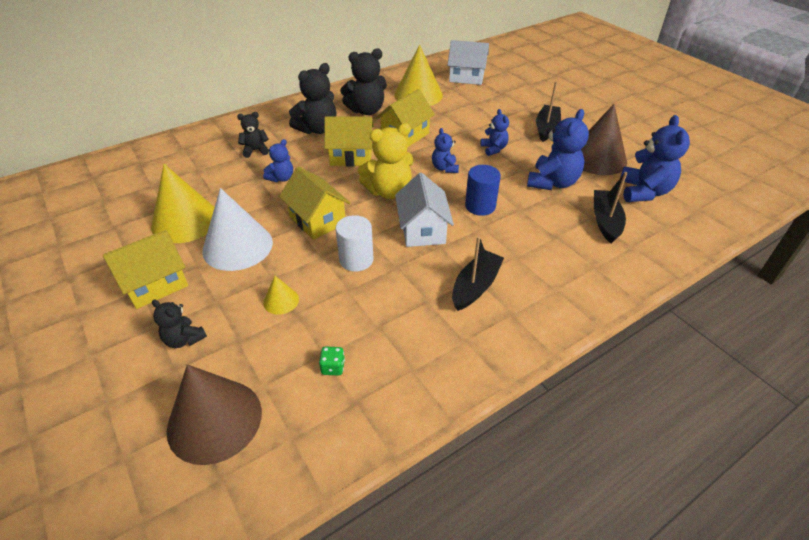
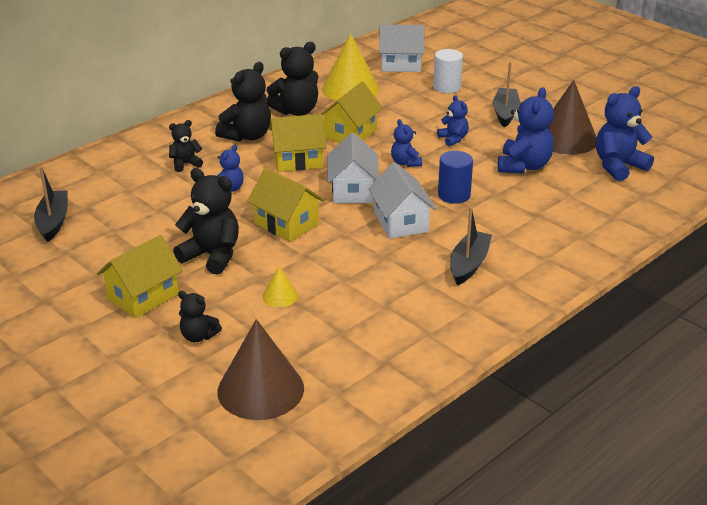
camera: 10 degrees left, 10 degrees down
(185, 221) = (142, 239): yellow cone -> none
(237, 246) = (212, 255): white cone -> black teddy bear
(333, 367) = (354, 340): green dice -> none
(356, 260) = (342, 255): white cylinder -> white cylinder (447, 87)
(389, 191) = (353, 190): yellow teddy bear -> white house
(605, 221) = (584, 196): black boat -> black boat (53, 222)
(644, 192) = (618, 166): blue teddy bear -> blue teddy bear turned 120 degrees counterclockwise

